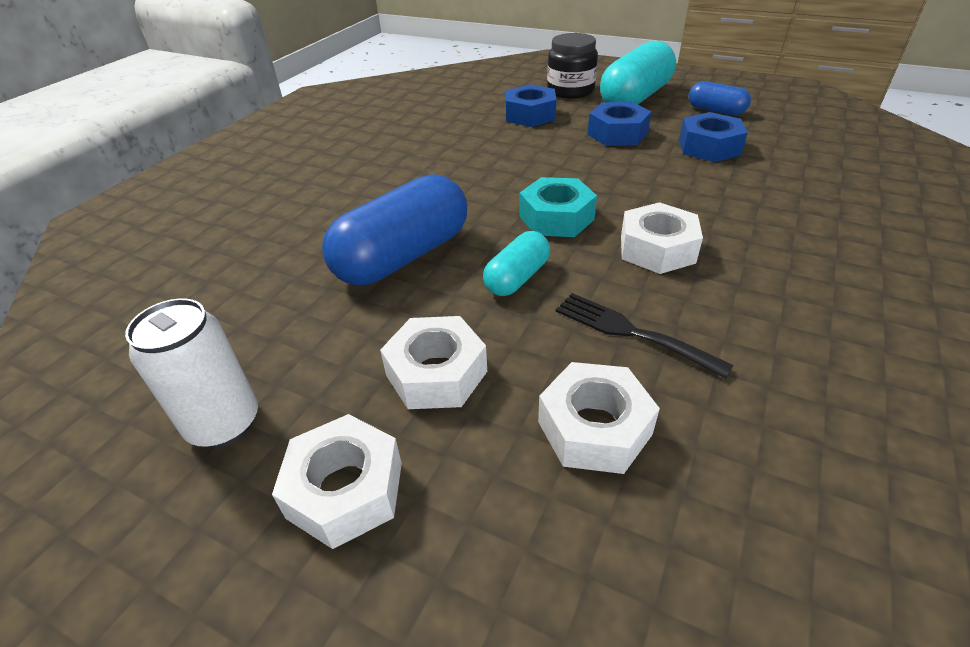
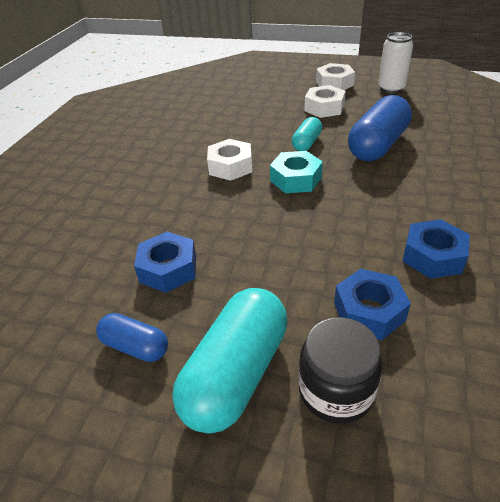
camera: 170 degrees right, 0 degrees up
(594, 428) = (259, 103): white nut -> none
(617, 134) = (258, 282): blue nut -> blue nut (433, 256)
(631, 332) = (246, 129): black fork -> none

